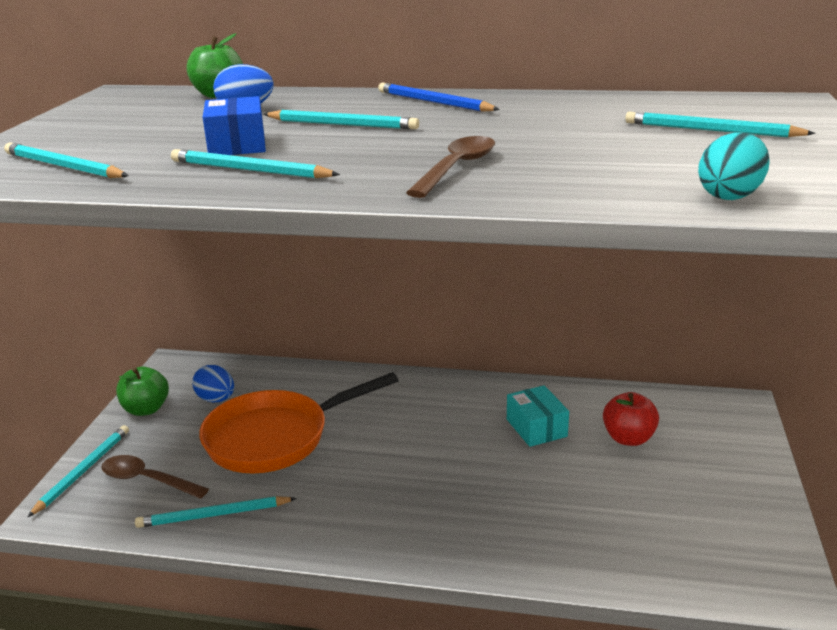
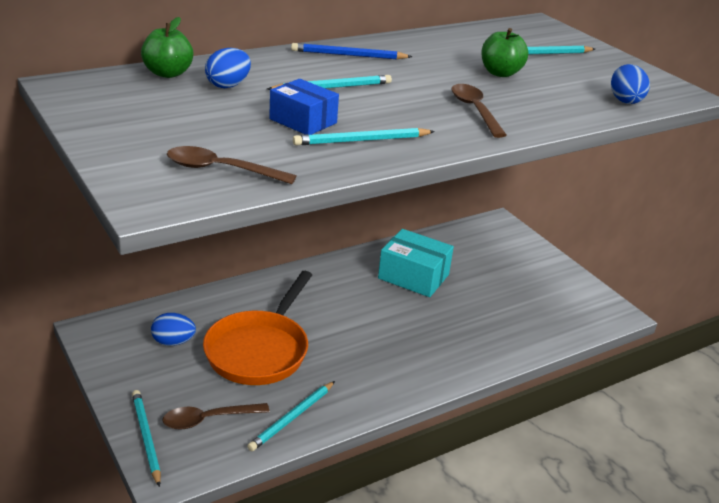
camera: 45 degrees left, 5 degrees up
(63, 166) = (221, 170): turquoise pencil -> brown spoon
(146, 409) = (125, 372): green apple -> green apple (500, 73)
(536, 428) = (413, 276): turquoise box -> turquoise box, size x1.55
(628, 438) = (468, 263): red apple -> none
(730, 195) = (625, 100): turquoise egg -> blue egg

